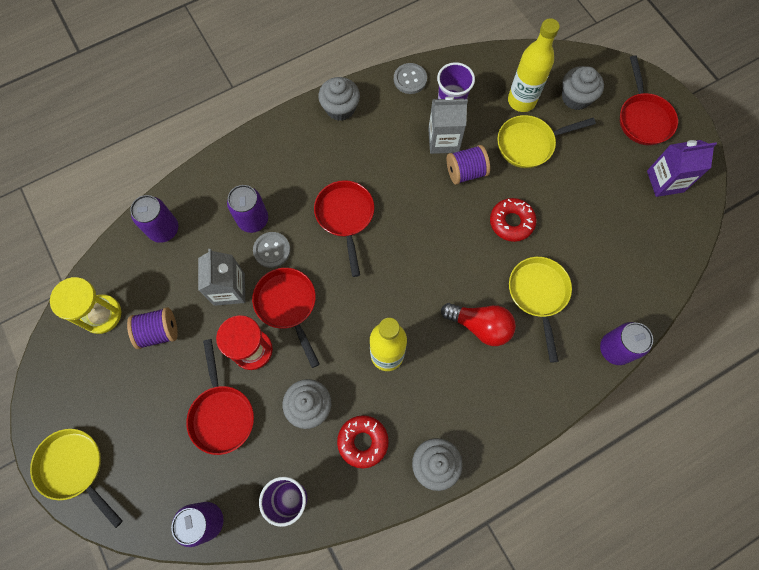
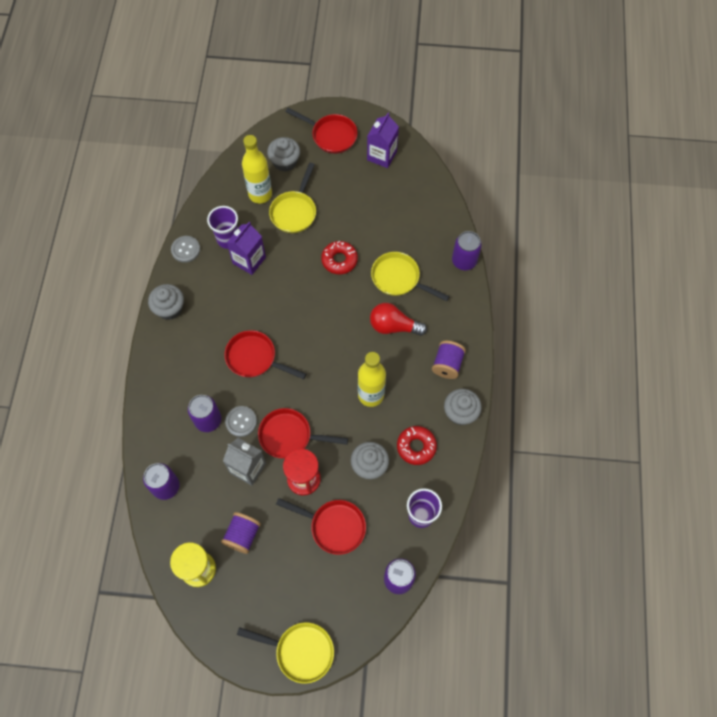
camera: 55 degrees left, 5 degrees down
(75, 468) = (300, 651): yellow pan -> yellow pan turned 150 degrees counterclockwise
(443, 140) = (249, 260): grey carton -> purple carton
(465, 172) = (283, 262): purple spool -> purple spool (447, 364)
(480, 326) = (393, 326): red light bulb -> red light bulb turned 135 degrees counterclockwise

